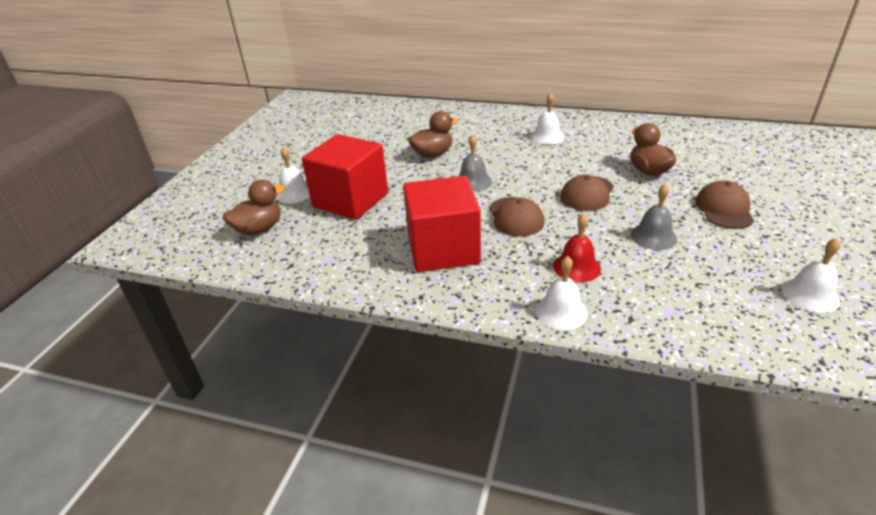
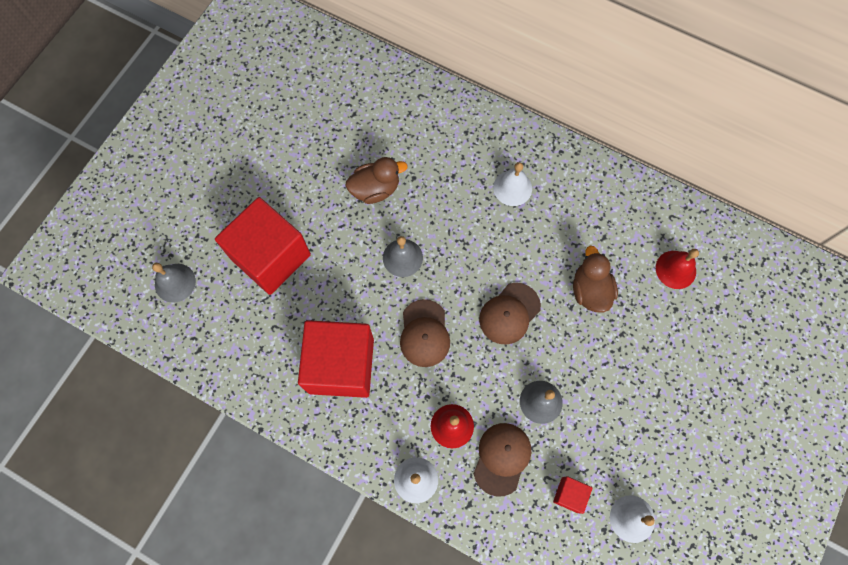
camera: 10 degrees right, 35 degrees up
(259, 229) = (175, 282): brown duck -> grey bell
(294, 193) = (216, 227): white bell -> none
(710, 150) = (675, 269): none -> red bell
(724, 209) = (630, 378): brown cap -> brown cap (502, 458)
(731, 290) = (569, 495): none -> red cube

